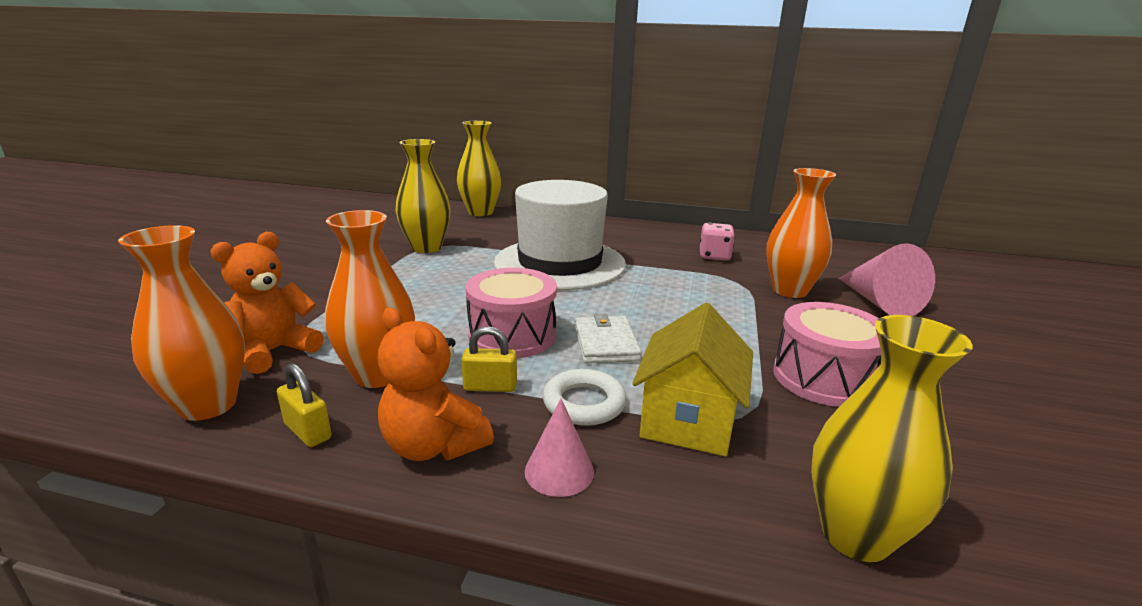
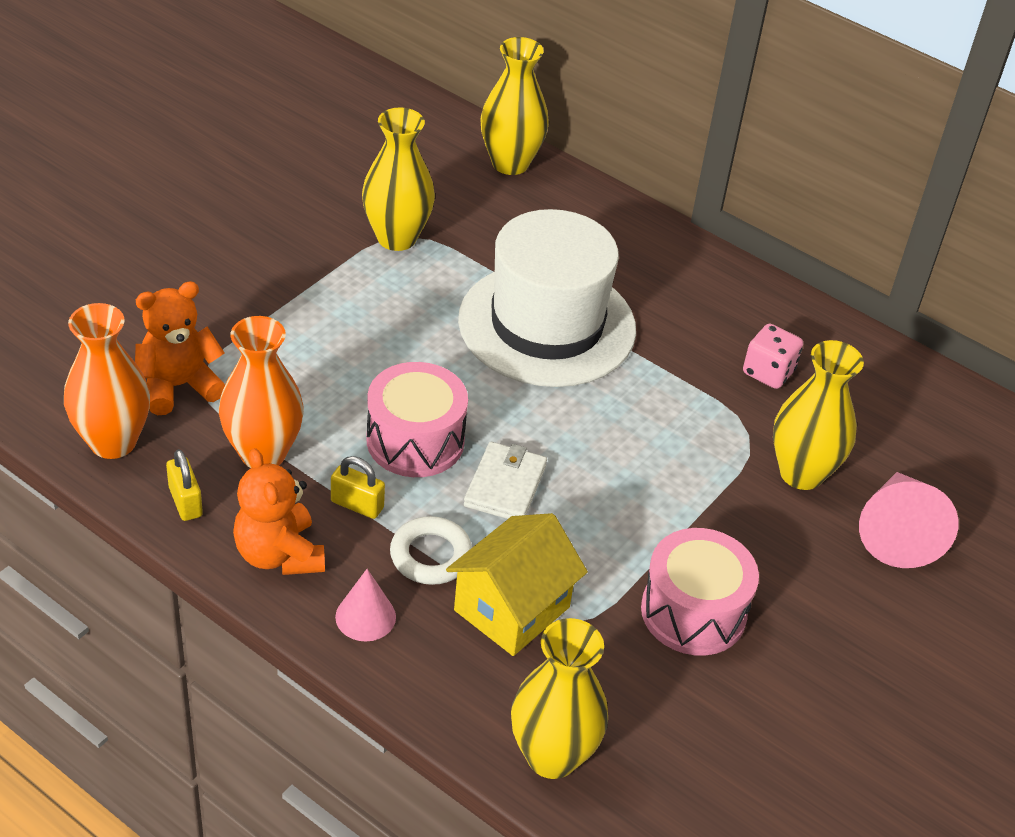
camera: 20 degrees right, 20 degrees up
(789, 290) = (801, 473): orange vase -> yellow vase

